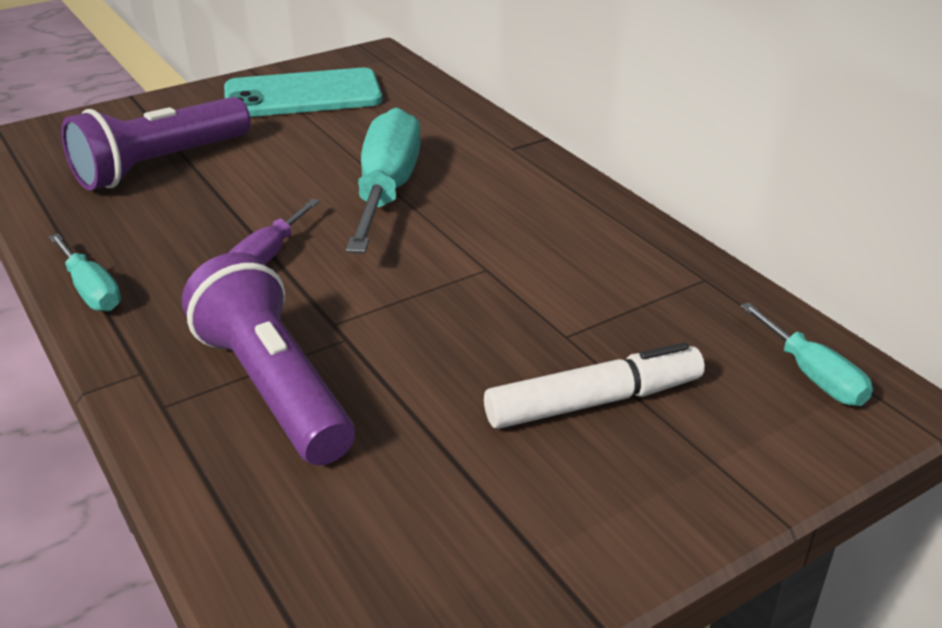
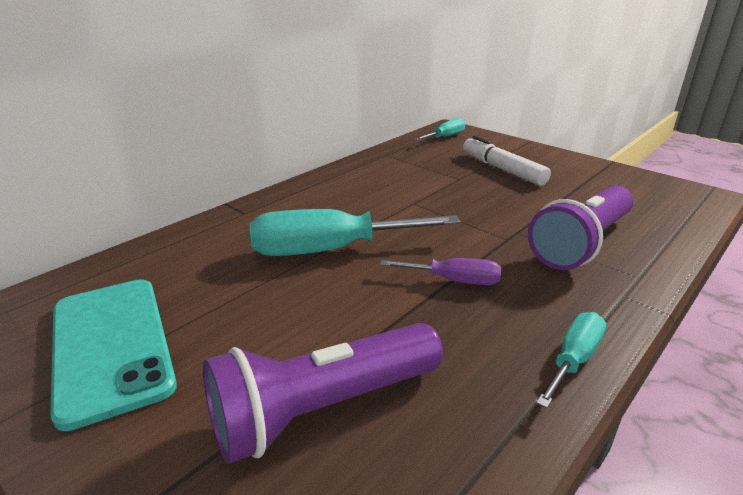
camera: 105 degrees left, 5 degrees down
(160, 165) = (322, 409): purple flashlight -> purple flashlight turned 120 degrees clockwise

